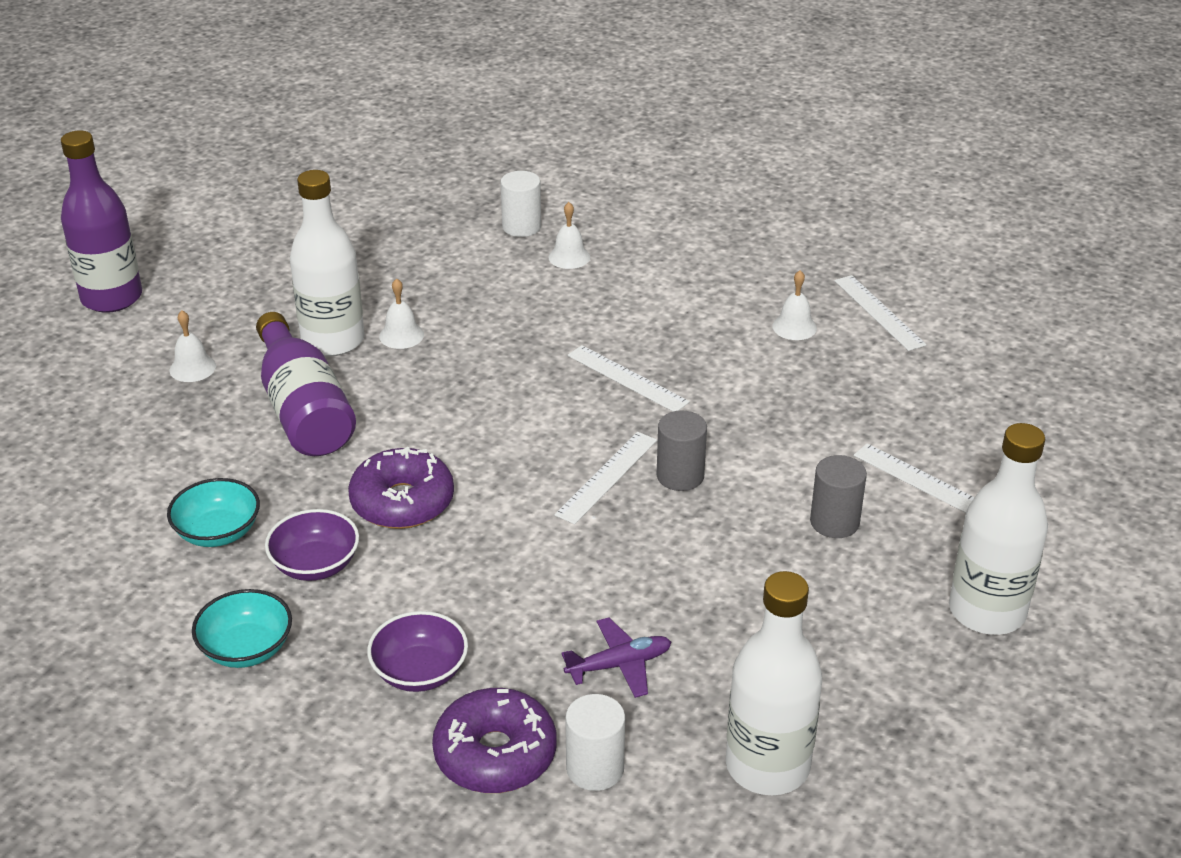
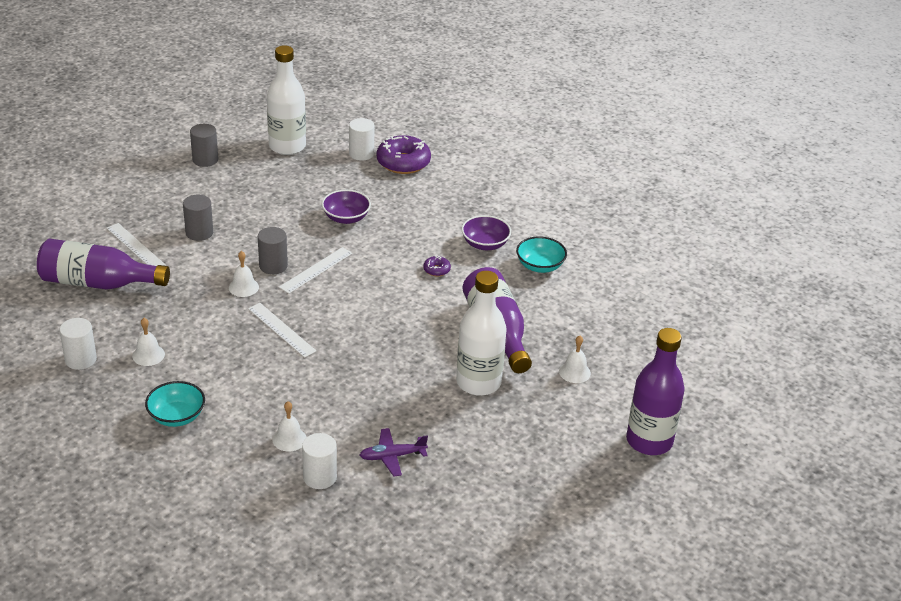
camera: 175 degrees left, 0 degrees up
(246, 648) = (517, 212): turquoise bowl -> turquoise bowl (176, 416)
(401, 335) = (429, 381): white bell -> white bell (243, 287)
(402, 502) = (436, 270): purple donut -> purple donut, size x0.46
(420, 671) = (433, 194): purple bowl -> purple bowl (346, 218)
(619, 665) = (338, 186): purple plane -> purple plane (392, 456)
(879, 312) = (80, 359): white ruler -> white cylinder
(922, 698) = (205, 160): none -> grey cylinder
(936, 415) = (98, 283): none -> purple bottle
(987, 611) = (150, 186): white bottle -> none

